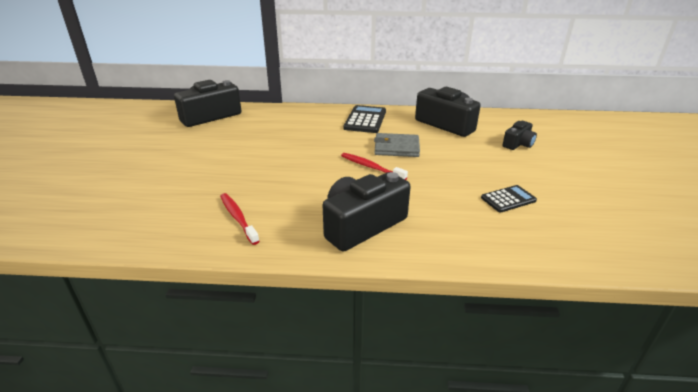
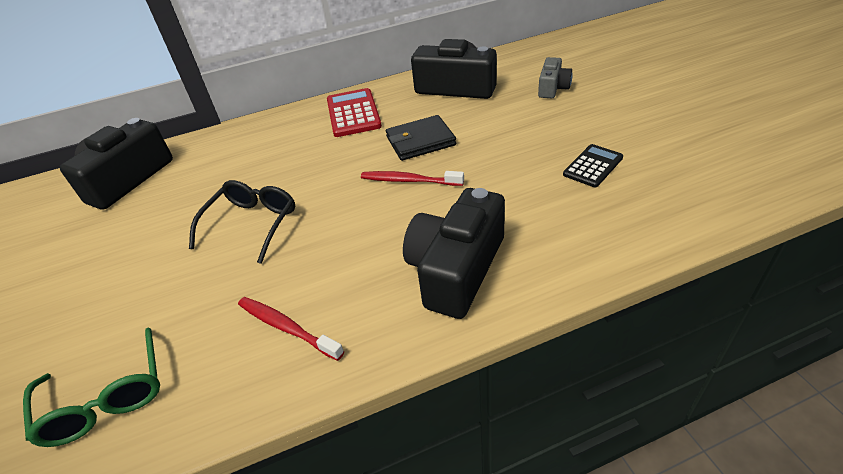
camera: 20 degrees left, 10 degrees up
(123, 215) = (106, 398): none -> green glasses
(259, 160) = (252, 224): none -> black glasses
(365, 120) = (353, 113): black calculator -> red calculator
(396, 148) = (420, 141): grey wallet -> black wallet
(518, 144) = (553, 88): black camera -> grey camera

